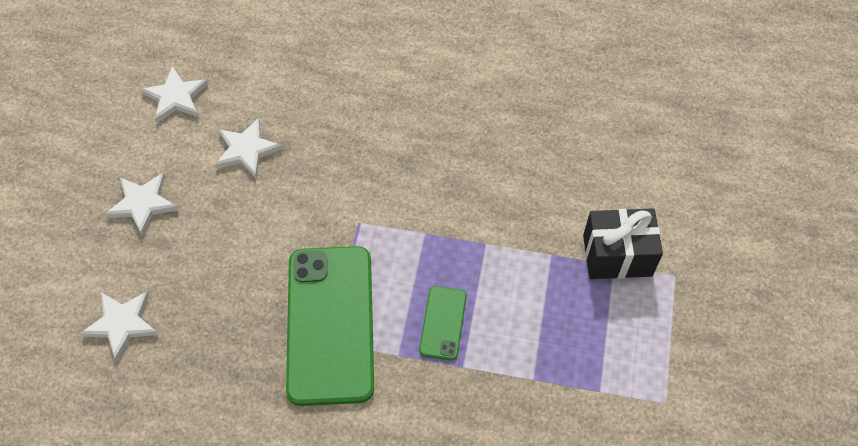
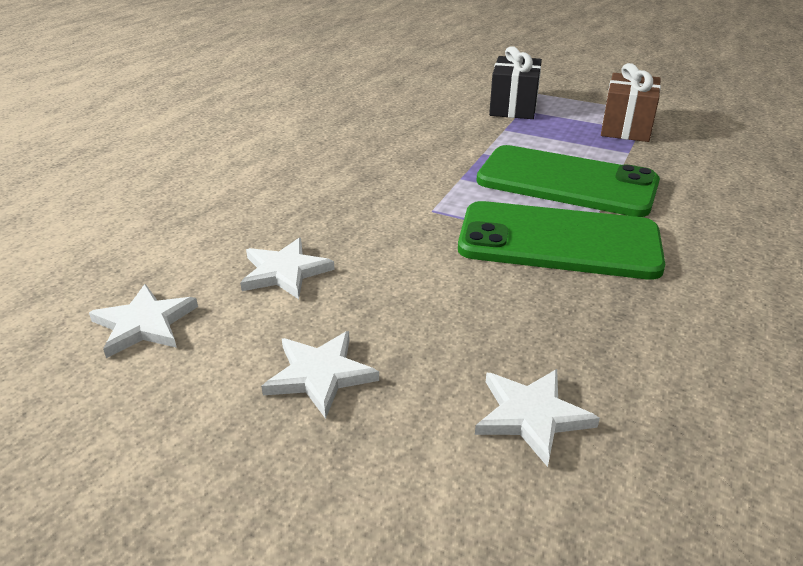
camera: 75 degrees left, 25 degrees down
(443, 323) = (566, 182): green phone -> green phone, size x2.19
(600, 376) = (626, 128): none -> brown gift

